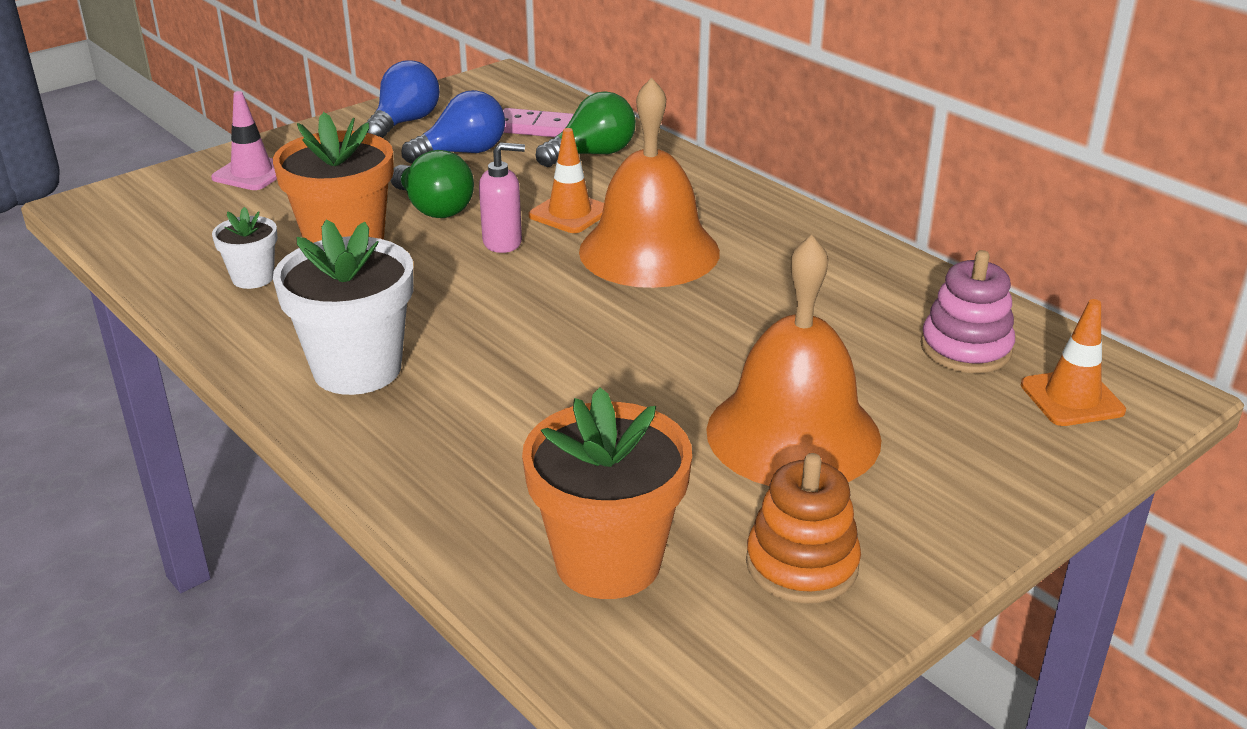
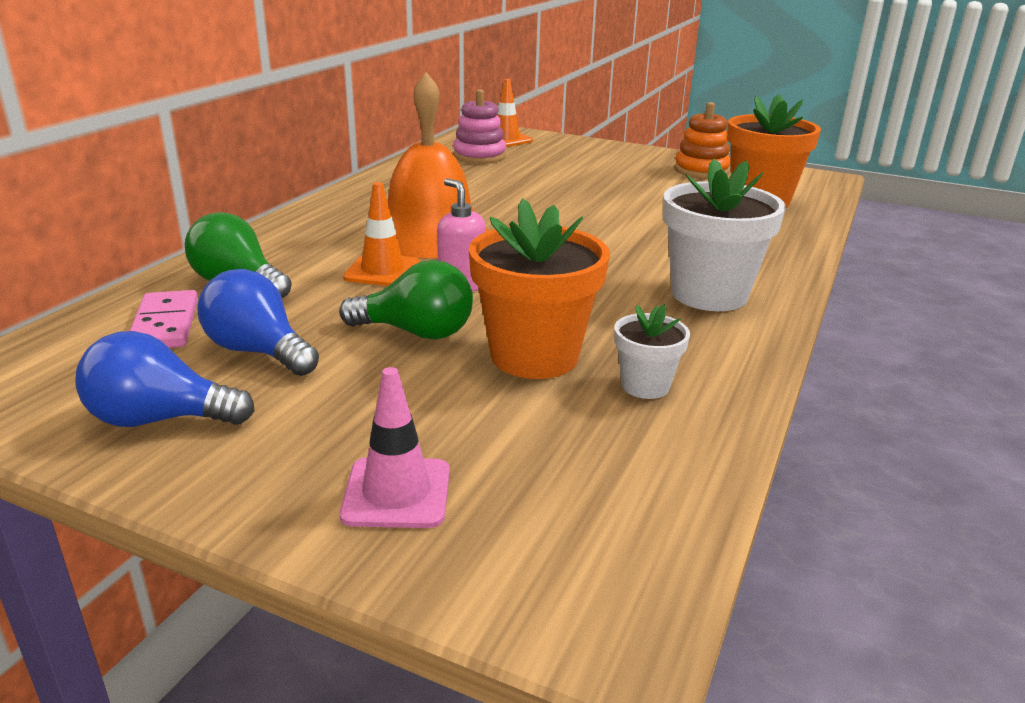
camera: 115 degrees left, 5 degrees down
(434, 208) = (416, 332): green light bulb -> green light bulb turned 75 degrees clockwise
(793, 434) = (607, 179): orange bell -> none

